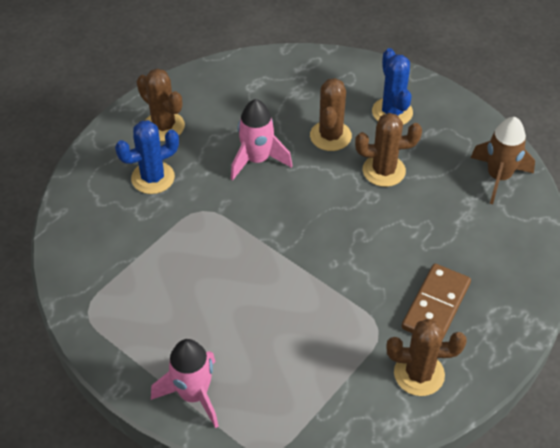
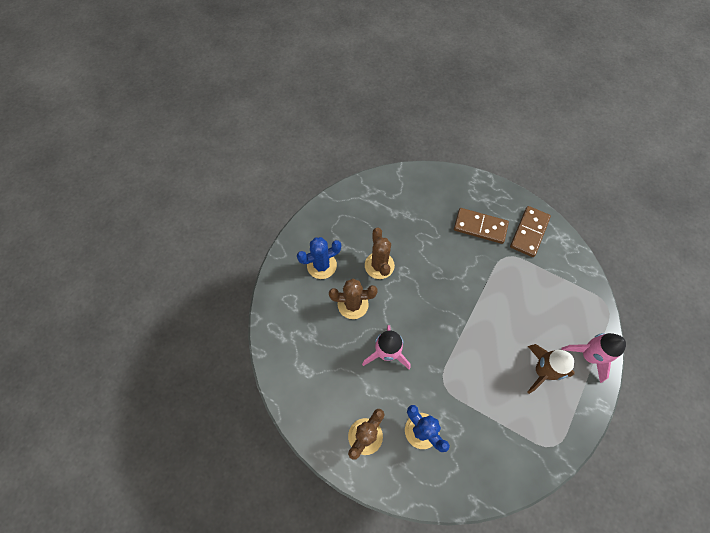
camera: 100 degrees left, 15 degrees up
(419, 374) = (529, 232): brown cactus -> brown domino
(498, 177) = (370, 198): brown rocket -> brown rocket (542, 371)

